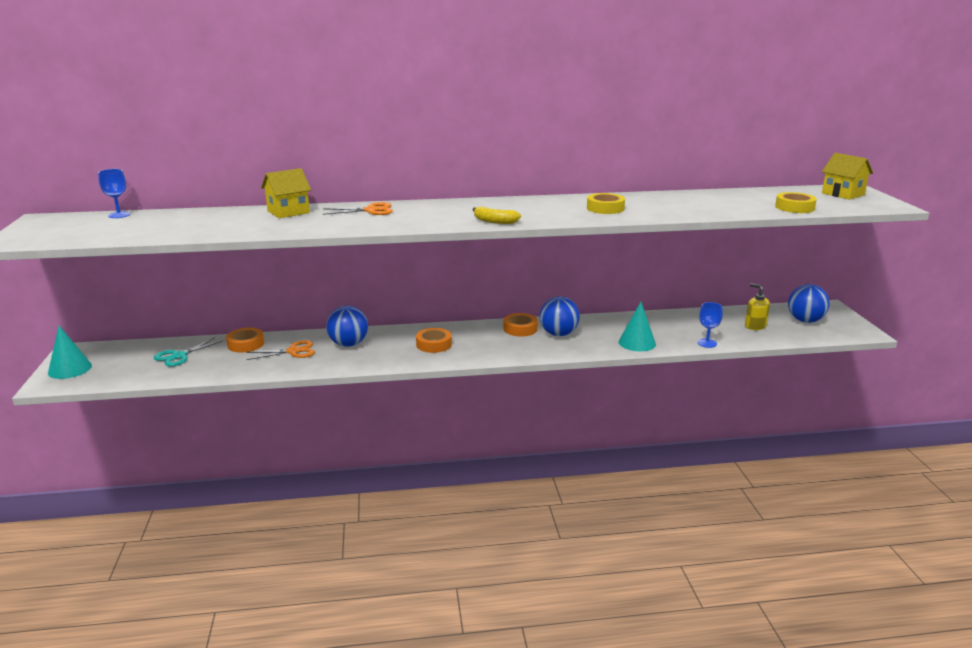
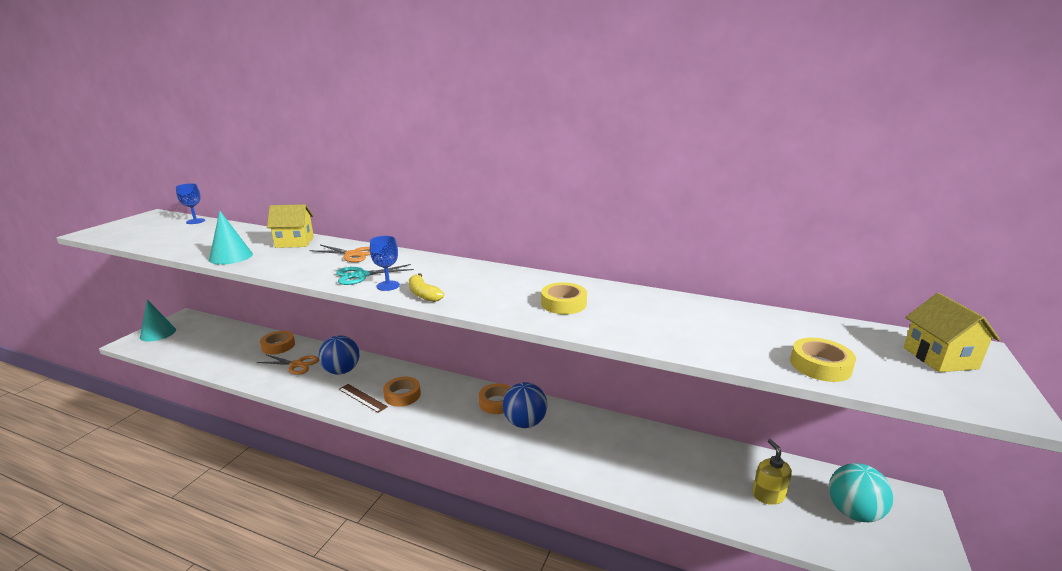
camera: 30 degrees right, 0 degrees up
(179, 356) = (227, 343): turquoise scissors -> turquoise scissors (361, 275)
(400, 355) = (362, 398): none -> brown ruler
(637, 343) = (592, 466): turquoise cone -> turquoise cone (231, 257)
(707, 343) = (675, 500): blue goblet -> blue goblet (388, 286)
(805, 321) = (853, 512): blue ball -> turquoise ball

